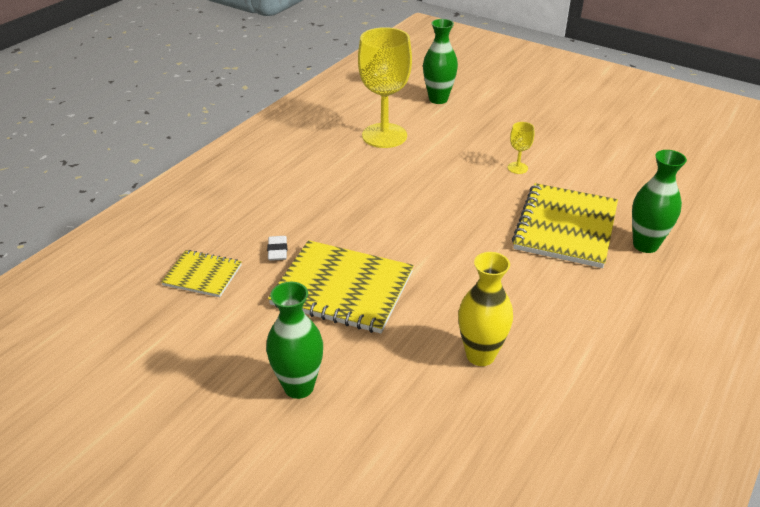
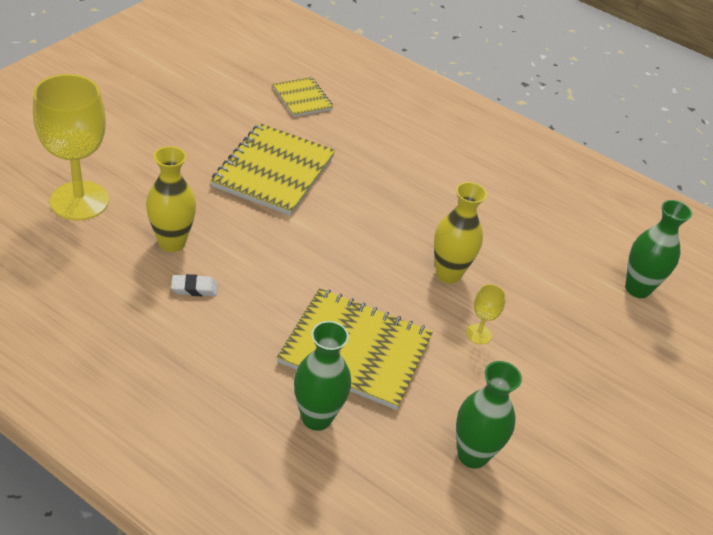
camera: 85 degrees right, 5 degrees up
(202, 275) = (302, 98): yellow notebook -> yellow notebook turned 45 degrees counterclockwise
(277, 251) = (330, 139): white eraser -> white eraser (194, 288)
(299, 386) = (164, 139): green vase -> green vase (472, 455)
(384, 136) = (538, 228): yellow goblet -> yellow goblet (79, 201)
(456, 180) = (448, 274): none -> yellow vase

